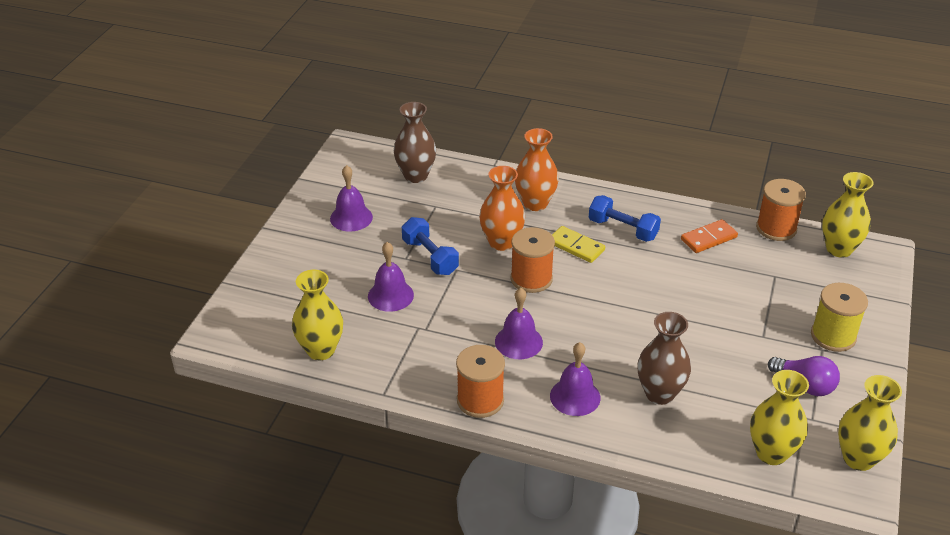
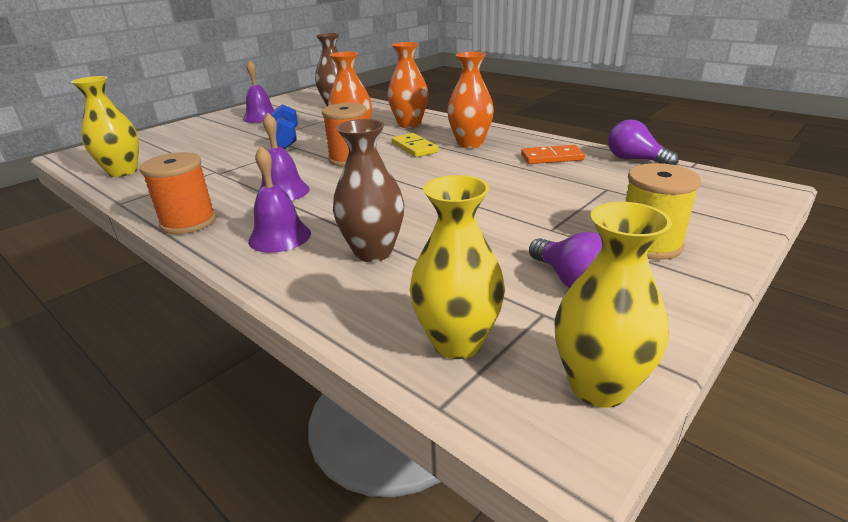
camera: 25 degrees right, 10 degrees down
(390, 295) = (224, 153): purple bell -> none
(623, 229) = (470, 144): blue dumbbell -> orange vase
(776, 228) = (634, 160): orange spool -> purple light bulb
(839, 249) = (704, 181): yellow vase -> none

